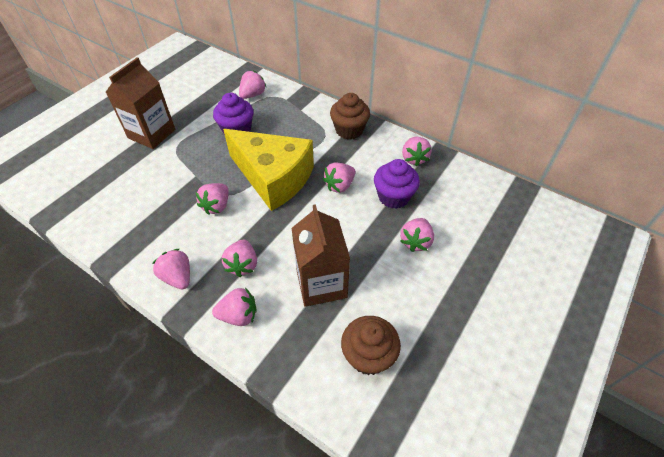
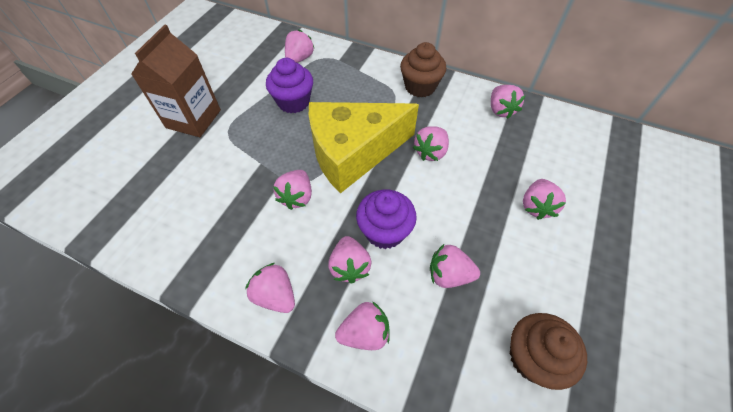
camera: 10 degrees left, 5 degrees up
(273, 178) = (353, 153): yellow cheese -> yellow cheese turned 135 degrees clockwise
(321, 283) = (449, 275): brown carton -> pink strawberry
(393, 197) = (494, 157): purple cupcake -> purple cupcake (384, 231)

